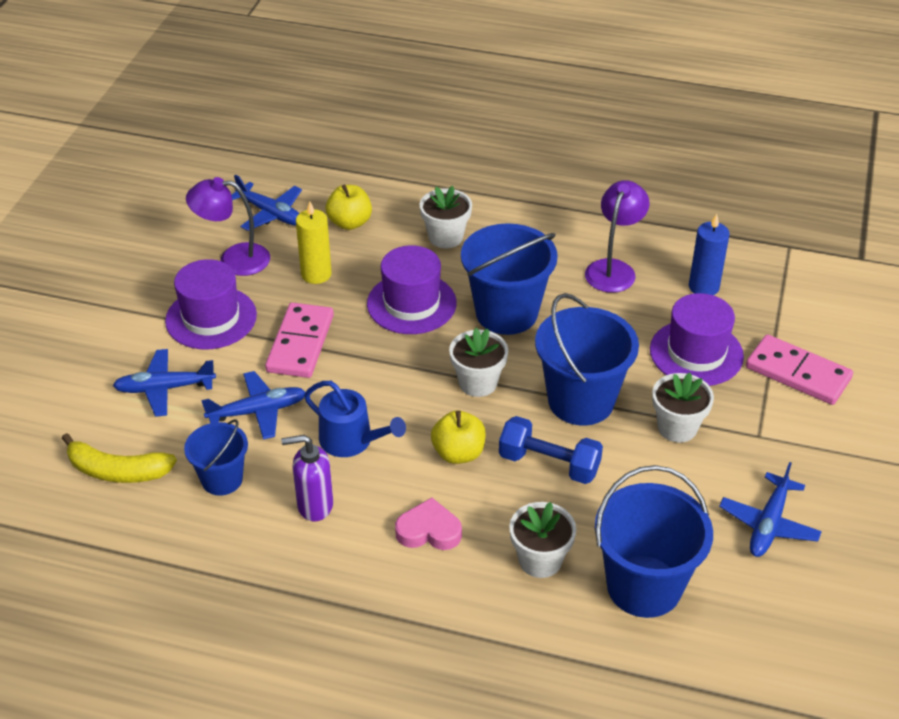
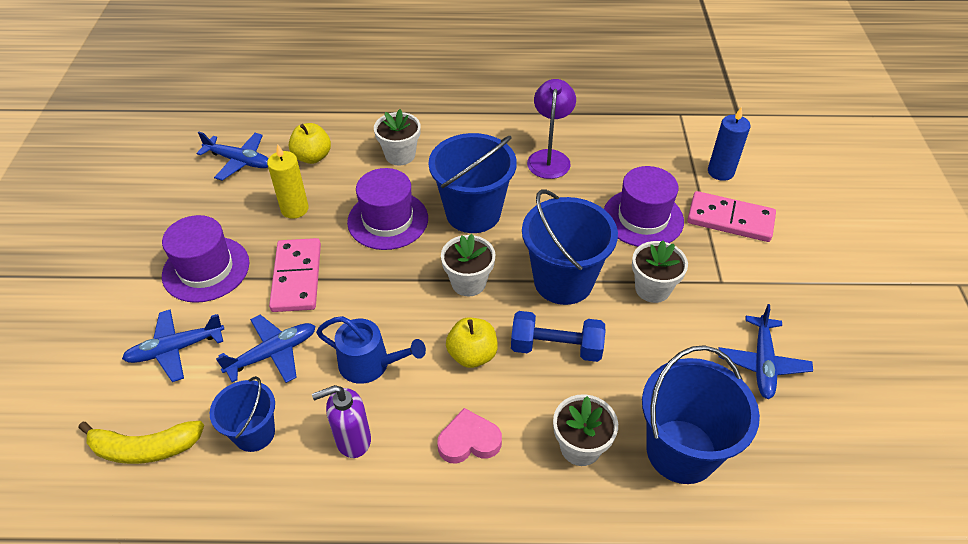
camera: 15 degrees left, 5 degrees up
(233, 259) = (215, 209): purple lamp -> none
(703, 287) = (627, 160): blue candle -> blue candle (720, 172)

